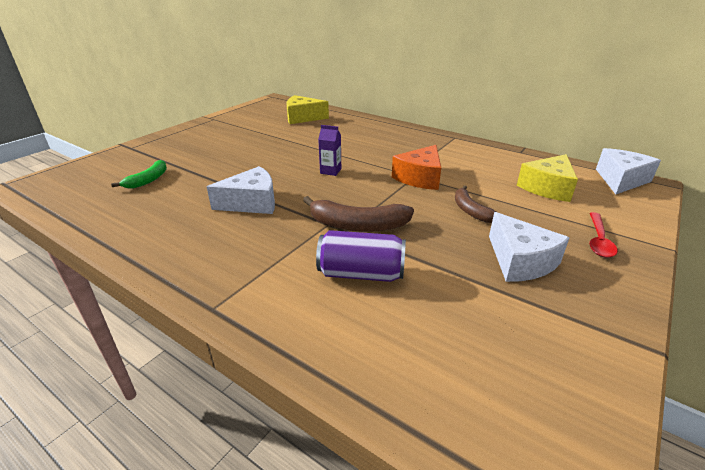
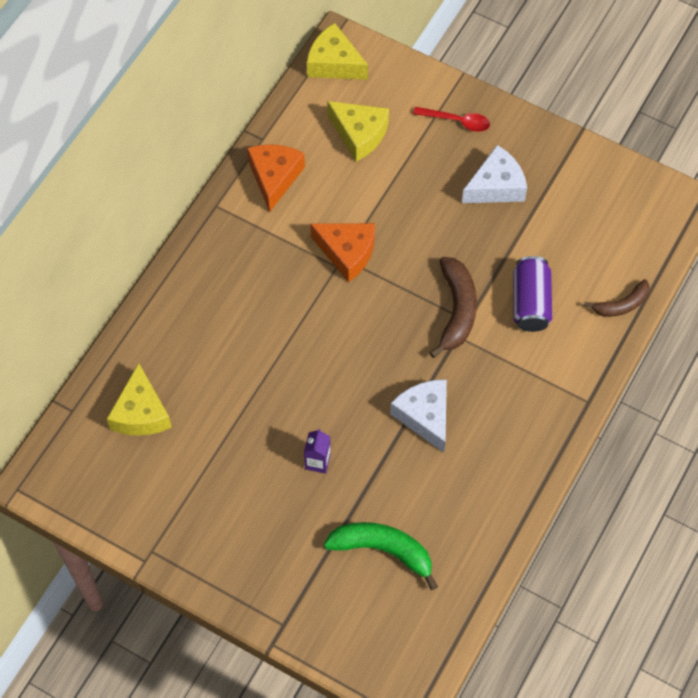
camera: 95 degrees left, 30 degrees up
(148, 180) = (383, 550): green banana -> green banana, size x1.59
(330, 171) = (338, 348): purple carton -> purple carton (317, 461)
(471, 211) = (417, 211): brown banana -> brown banana (621, 305)
(486, 155) = (274, 177): none -> orange cheese
(620, 180) = (334, 63): white cheese -> yellow cheese

